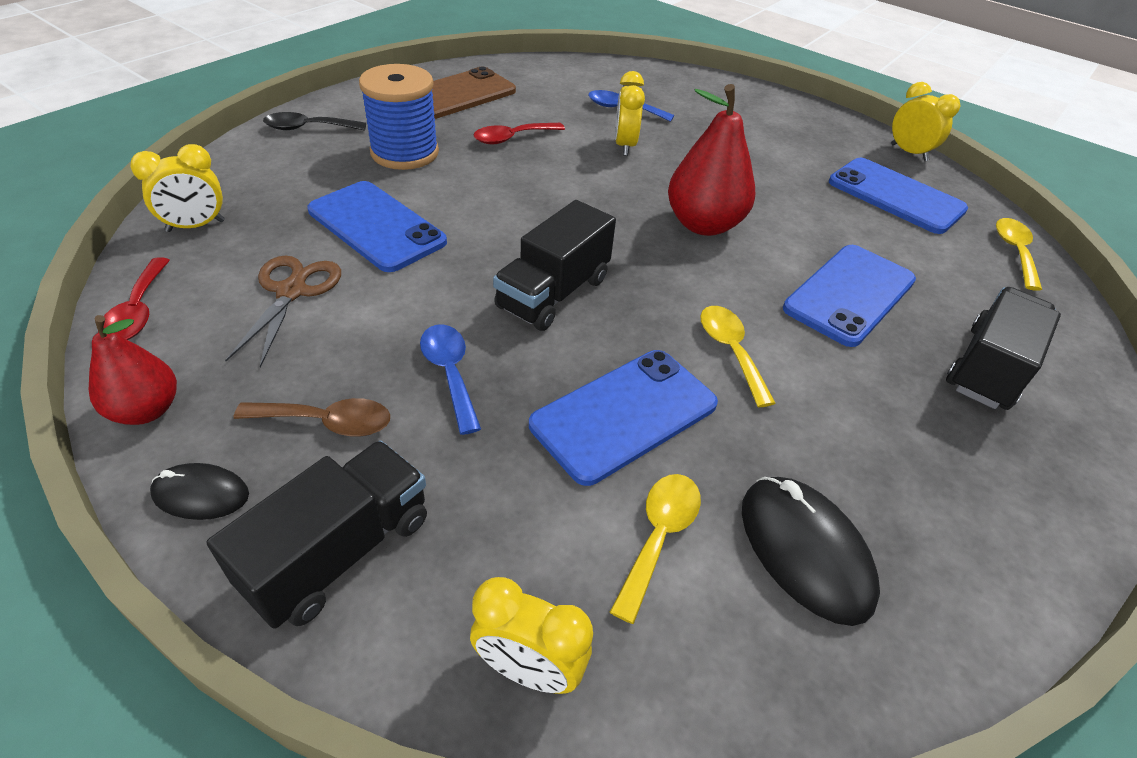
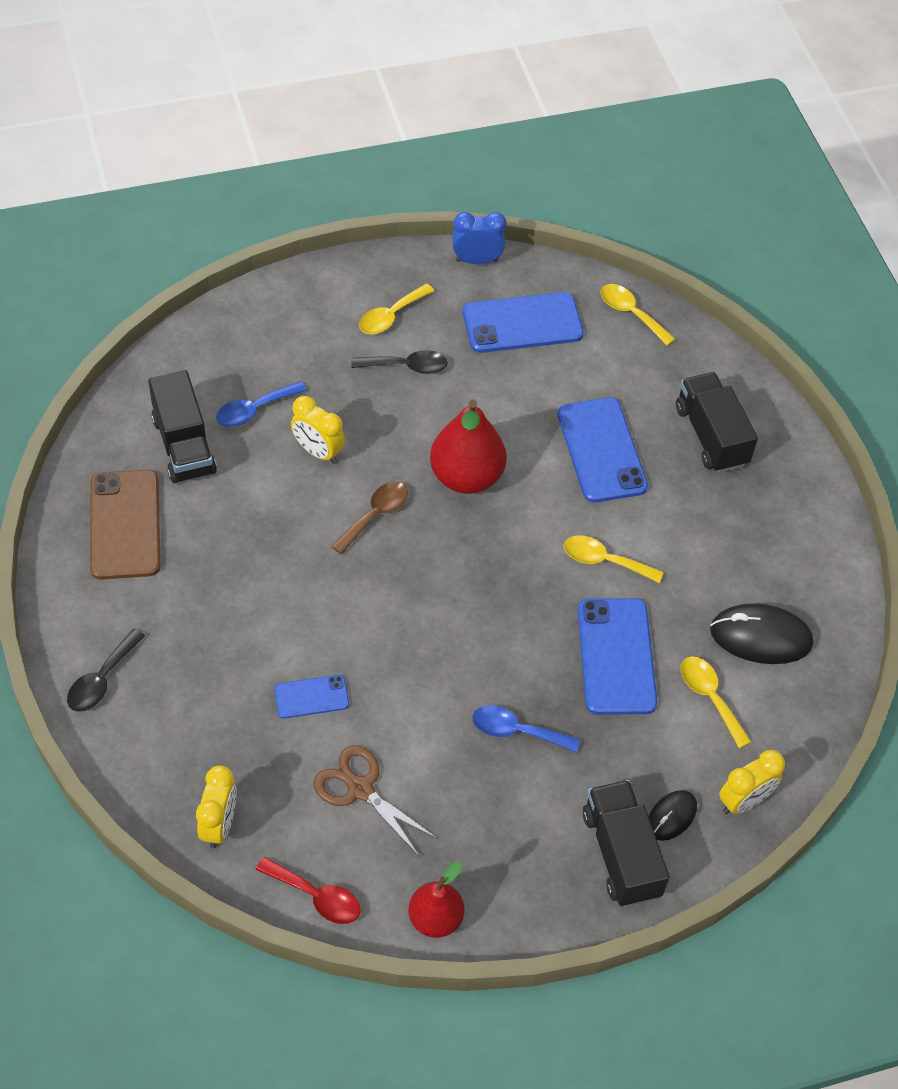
camera: 55 degrees left, 10 degrees up
(201, 494) = (532, 908): black mouse -> black mouse (671, 816)
(327, 422) = (515, 820): brown spoon -> brown spoon (375, 515)
(376, 226) = (311, 697): blue phone -> blue phone, size x0.54
(404, 153) = (207, 623): blue spool -> none
(512, 138) = (242, 527): red spoon -> none
(553, 293) = (477, 625): black truck -> black truck (184, 445)
(761, 156) = (406, 366): none -> black spoon
(792, 134) = (391, 316): none -> yellow spoon
(909, 153) = (476, 260): yellow clock -> blue clock

